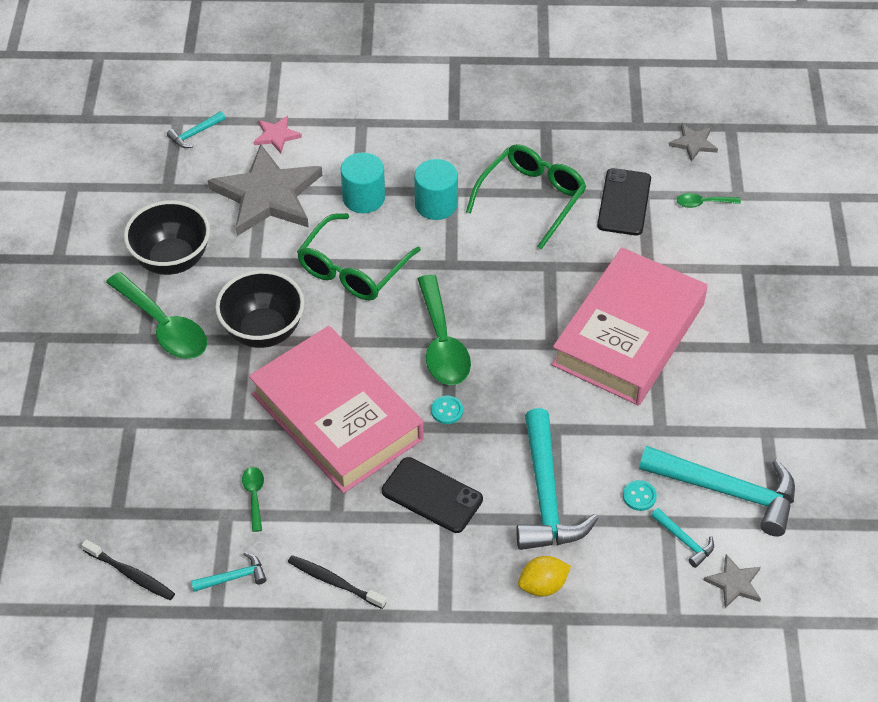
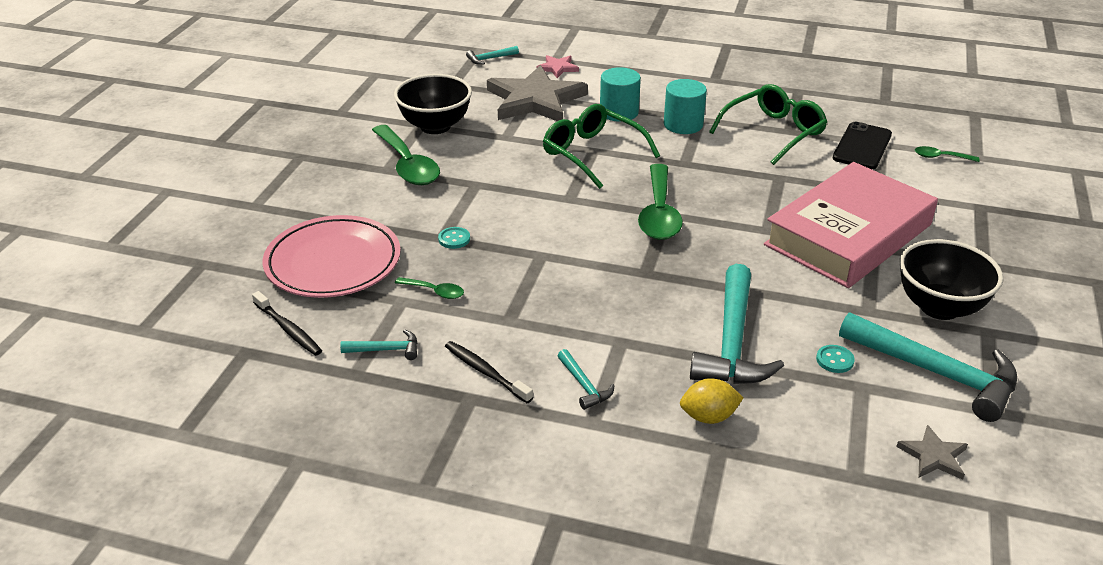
camera: 15 degrees right, 15 degrees down
(139, 480) = (333, 262): none -> pink plate
(254, 496) = (435, 292): green spoon -> green spoon turned 105 degrees clockwise
(263, 331) = (494, 181): black bowl -> black bowl (939, 307)
(336, 416) = (538, 248): pink book -> none
(352, 269) = (592, 154): green glasses -> green glasses turned 90 degrees clockwise
(432, 495) = (612, 321): black phone -> none
(447, 411) = (648, 261): turquoise button -> turquoise button (454, 239)
(684, 541) = (879, 407): turquoise hammer -> turquoise hammer (584, 385)
(693, 143) = (937, 119): grey star -> none

